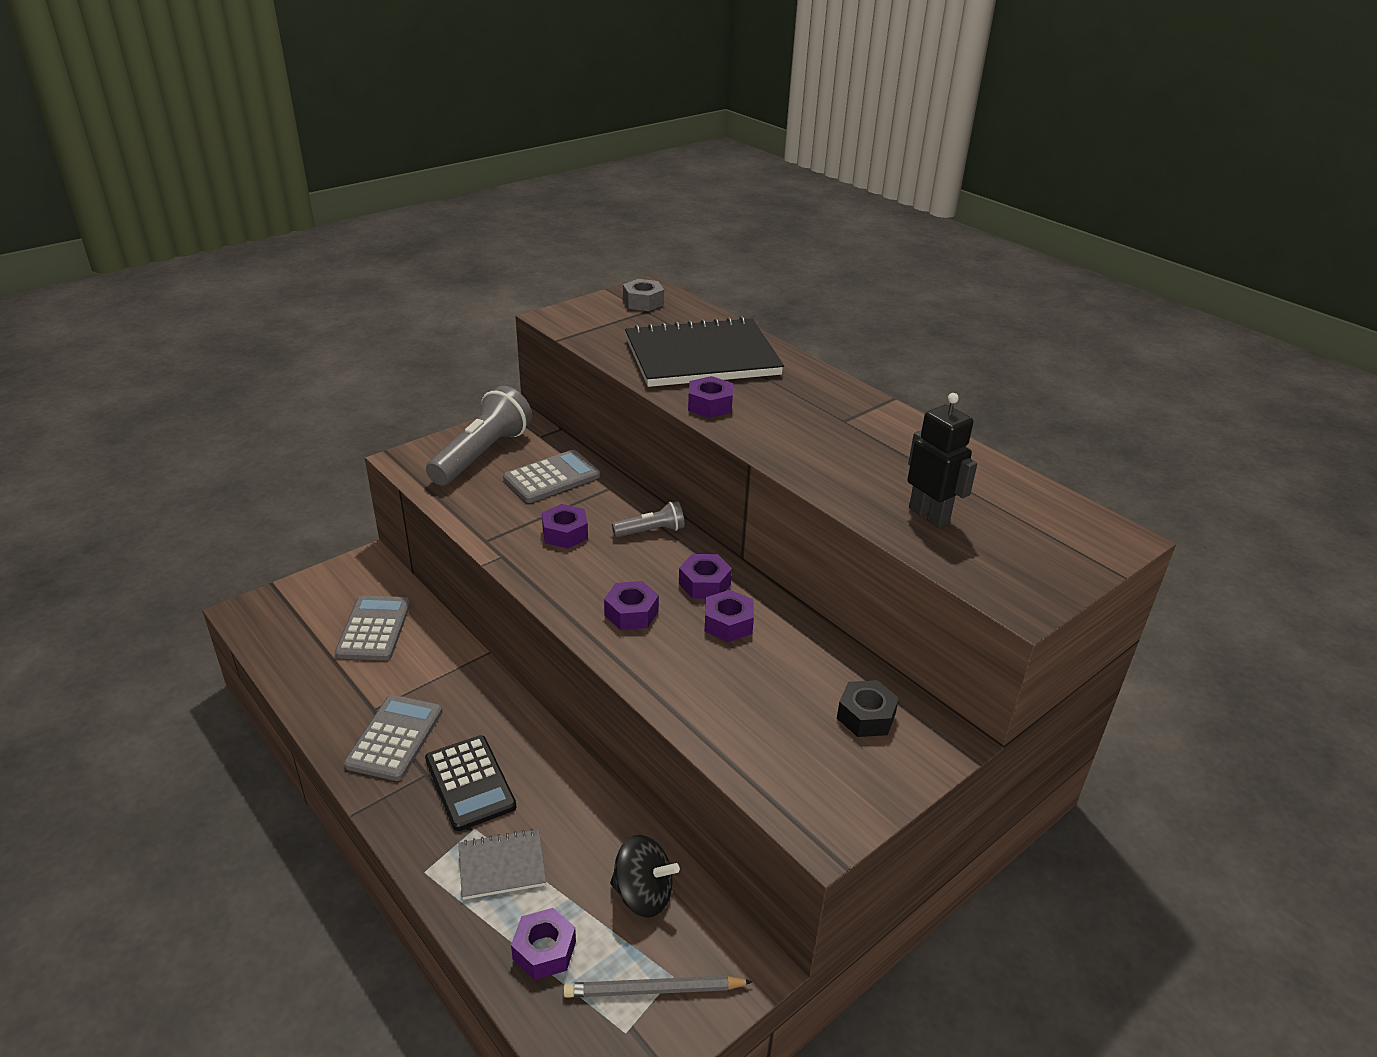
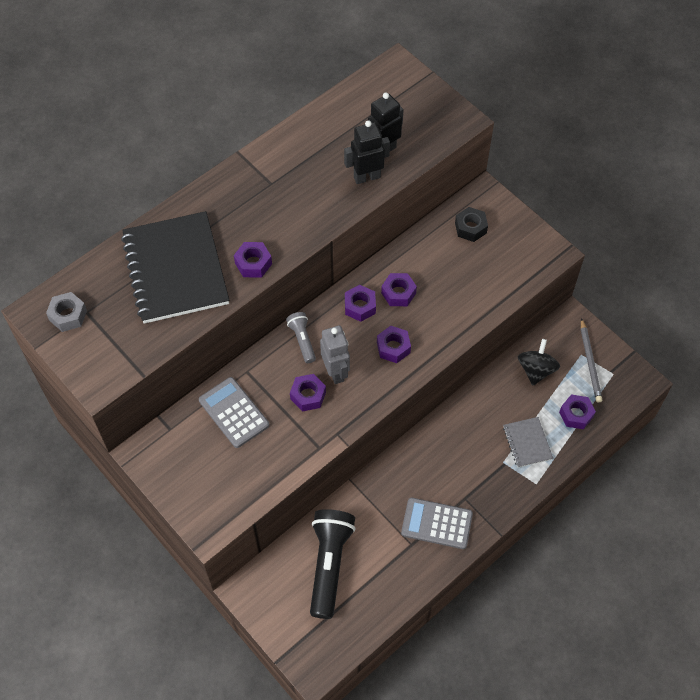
camera: 90 degrees left, 25 degrees up
(374, 629) = (329, 564): grey calculator -> black flashlight
(470, 783) = (469, 470): black calculator -> none
(482, 454) = (200, 470): grey flashlight -> none
(597, 558) = (335, 372): none -> grey robot
(871, 497) = (367, 177): none -> black robot

